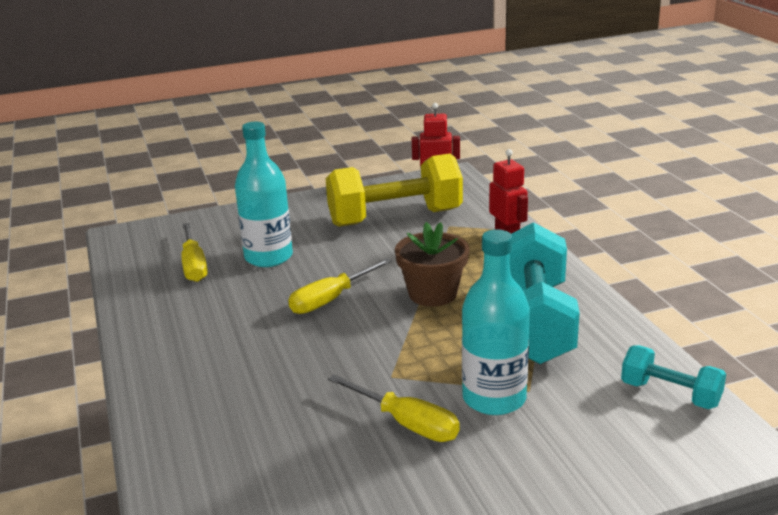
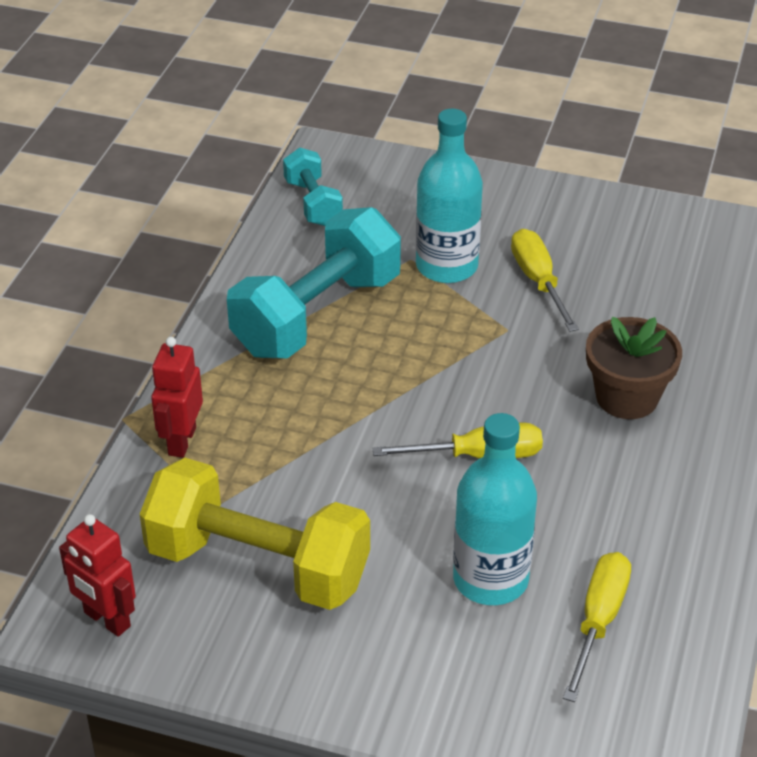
camera: 145 degrees left, 15 degrees up
(432, 294) = (366, 403): brown flower pot -> brown flower pot (627, 397)

